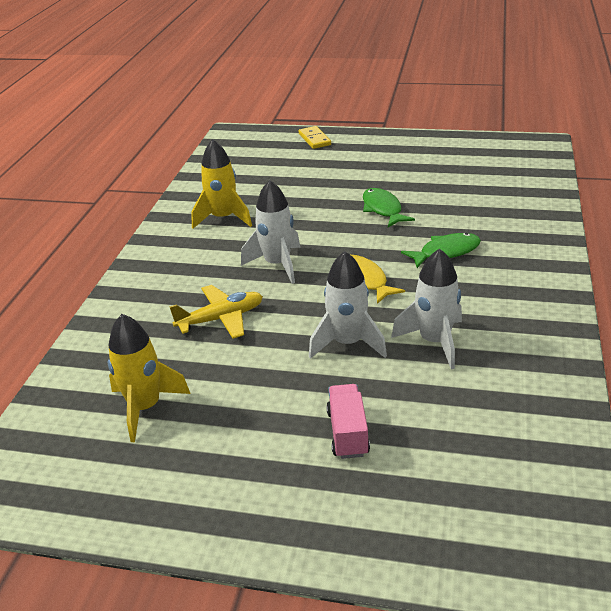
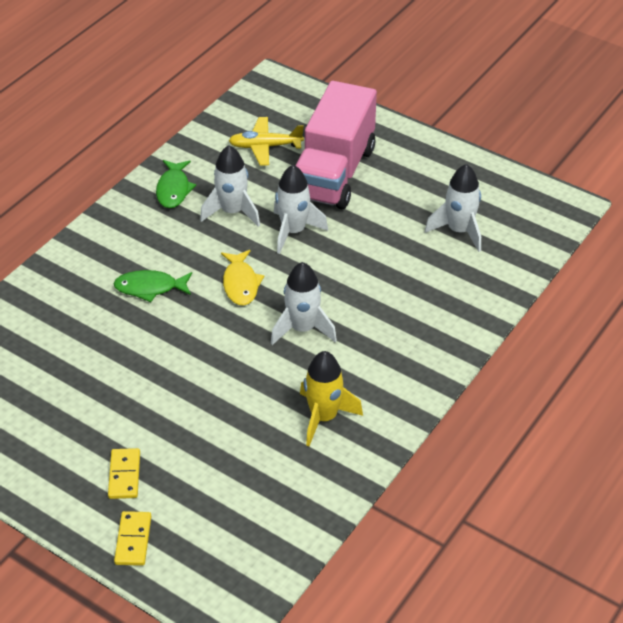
camera: 160 degrees left, 10 degrees up
(145, 407) = (459, 231): yellow rocket -> white rocket
(221, 319) = (378, 286): yellow plane -> yellow plane (265, 147)
(347, 158) = (124, 475): none -> yellow domino
(348, 433) = (334, 173): pink truck -> pink truck, size x2.36
(383, 209) = (157, 365): green fish -> green fish (174, 189)

